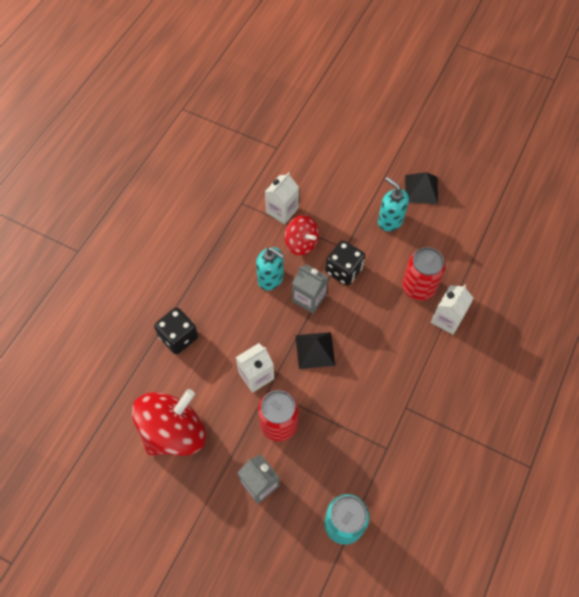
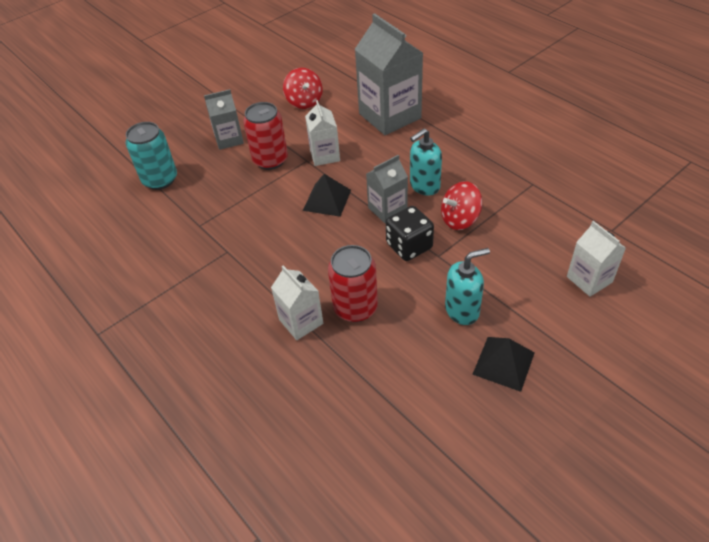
camera: 115 degrees right, 15 degrees down
(174, 431) = (304, 101): red spinning top -> red spinning top, size x0.57
(178, 337) = (390, 116): black dice -> grey carton
(282, 210) = (511, 213): white carton -> white carton (589, 279)

